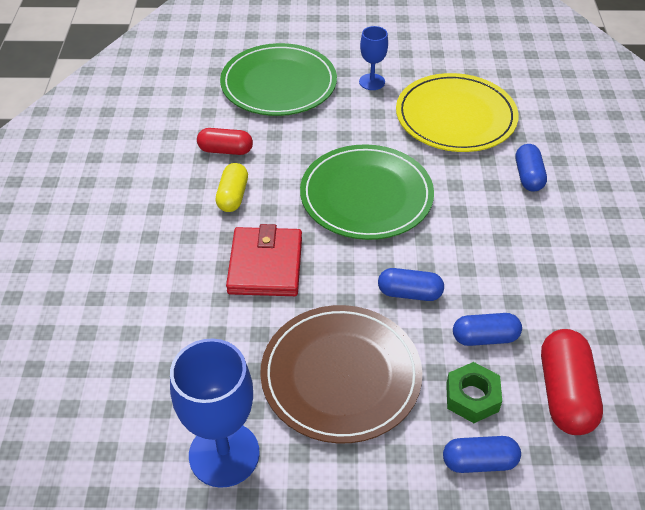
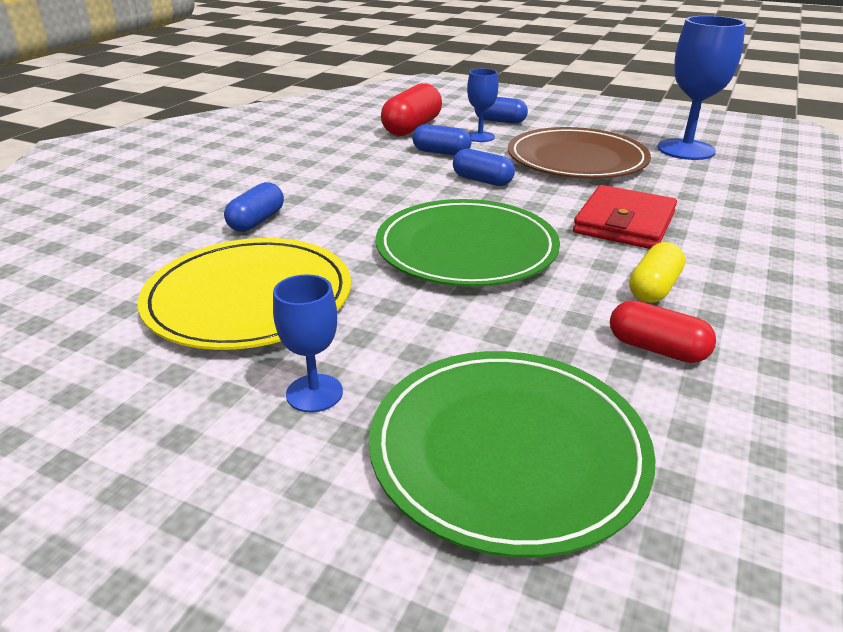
camera: 155 degrees left, 15 degrees down
(472, 397) = (480, 137): green nut -> blue goblet

